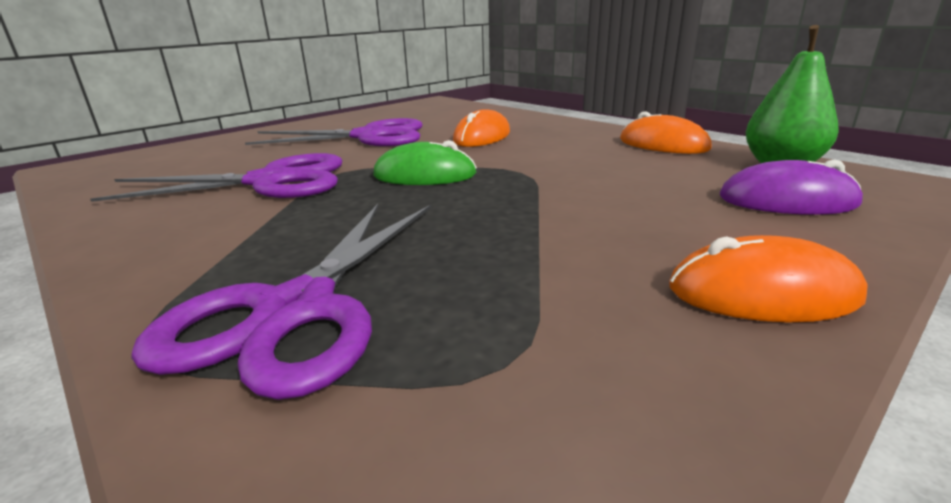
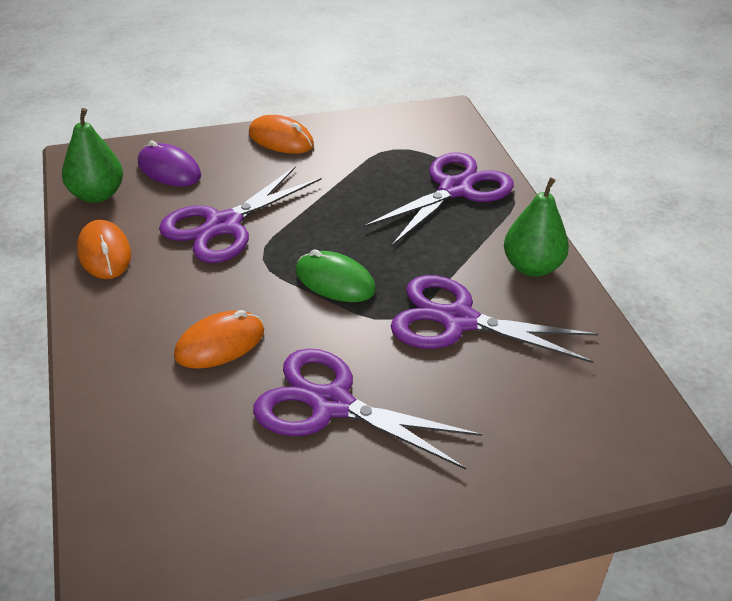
camera: 155 degrees left, 15 degrees up
(153, 238) = (532, 267): none -> green pear
(604, 179) = (224, 225): none -> purple scissors

